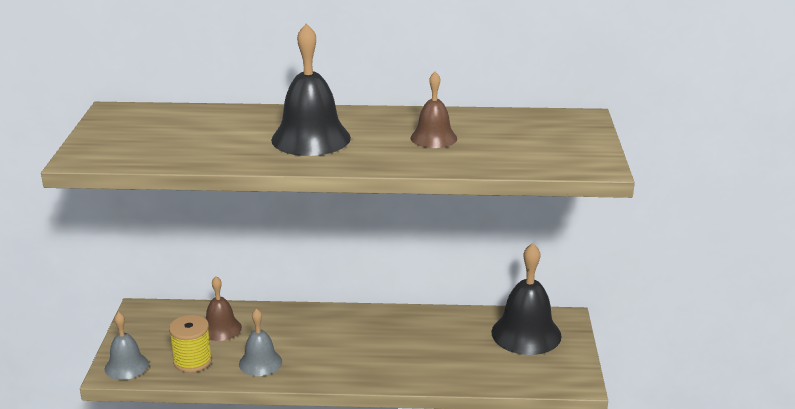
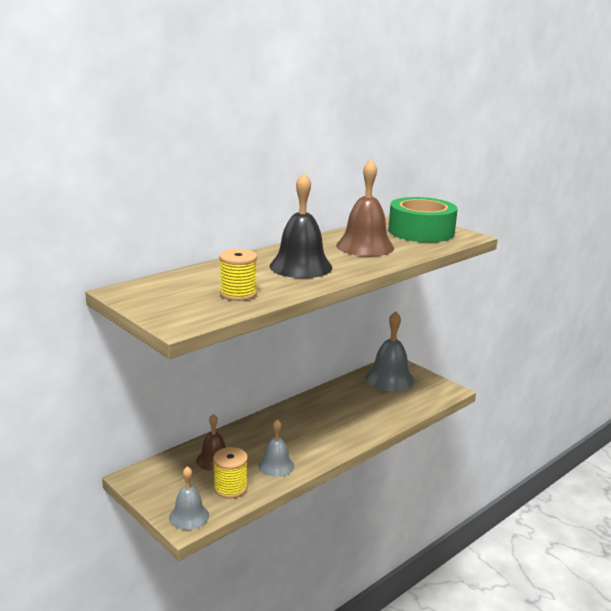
camera: 45 degrees left, 5 degrees down
(190, 147) = (238, 294): none -> yellow spool
(433, 138) = (365, 246): brown bell -> brown bell, size x1.69
(526, 334) = (389, 379): black bell -> grey bell
(549, 141) = (421, 231): none -> green tape

